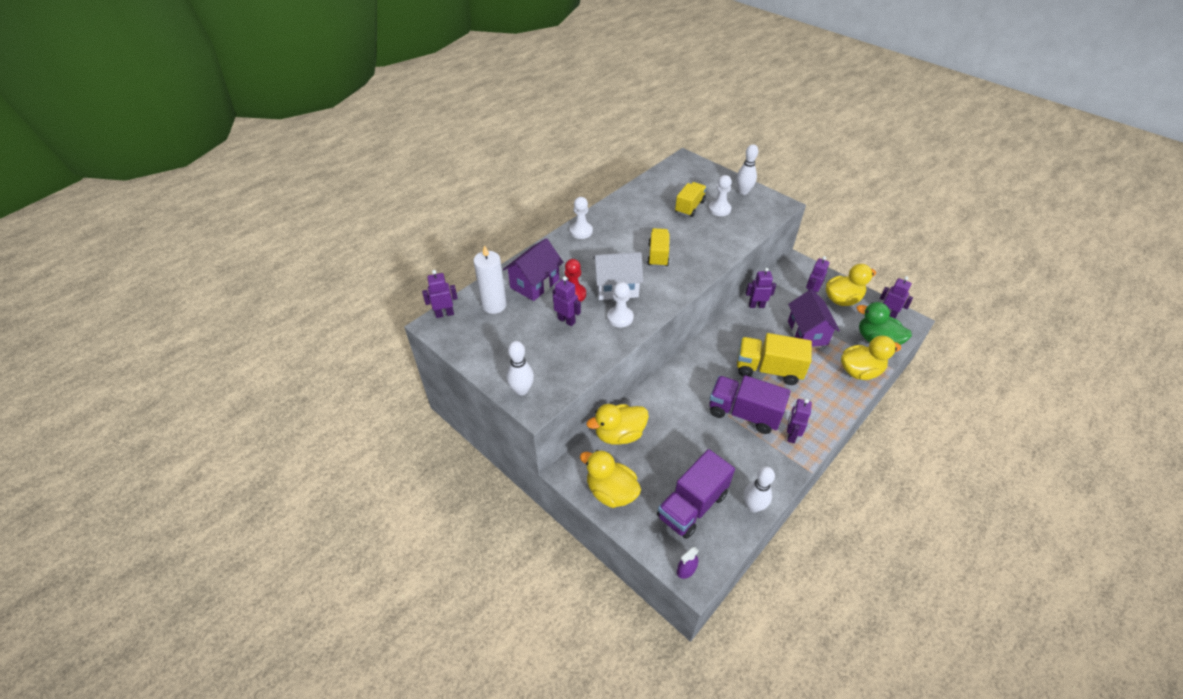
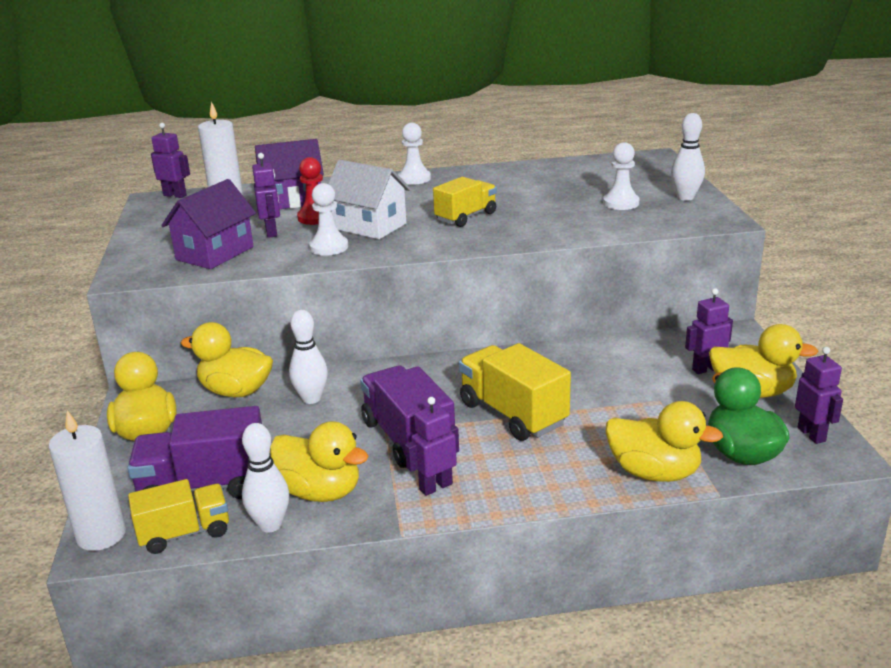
camera: 40 degrees right, 20 degrees down
(521, 390) = (136, 262): white bowling pin -> white bowling pin (311, 398)
(686, 570) = (101, 535): purple spray bottle -> white candle
(689, 207) = (583, 192): yellow truck -> yellow truck (185, 533)
(748, 472) = (320, 492): none -> yellow duck
(756, 305) = (600, 351): purple robot -> none
(807, 332) = (634, 403): purple house -> purple house (215, 253)

